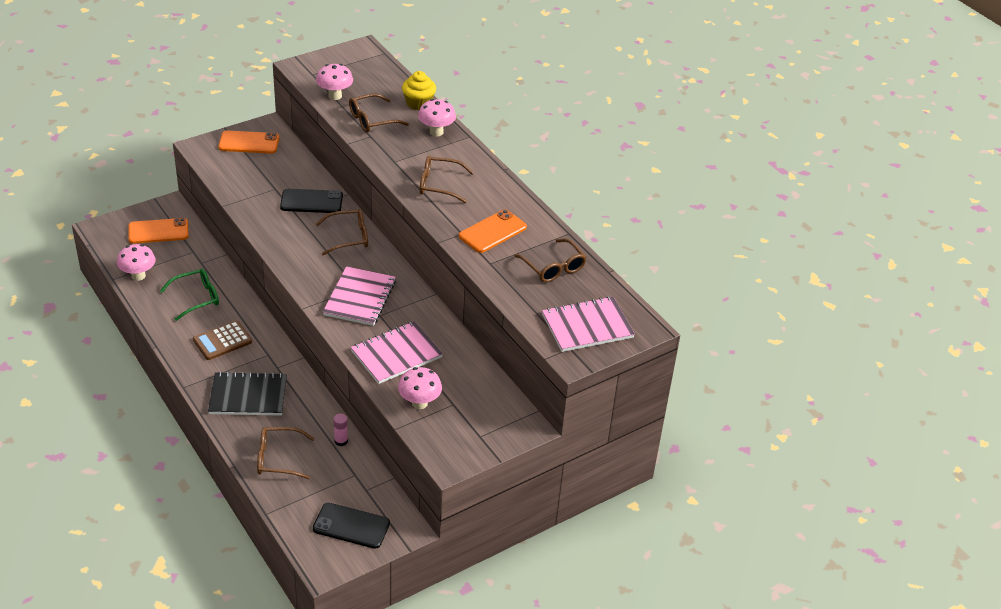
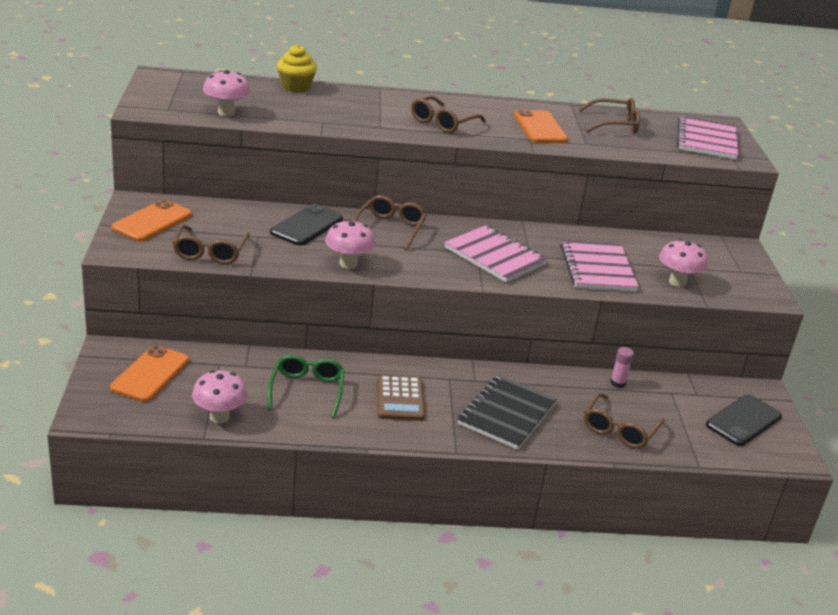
camera: 60 degrees left, 10 degrees down
(372, 120) = (295, 112): brown glasses -> brown glasses (210, 252)
(436, 132) = (354, 96): pink mushroom -> pink mushroom (348, 264)

